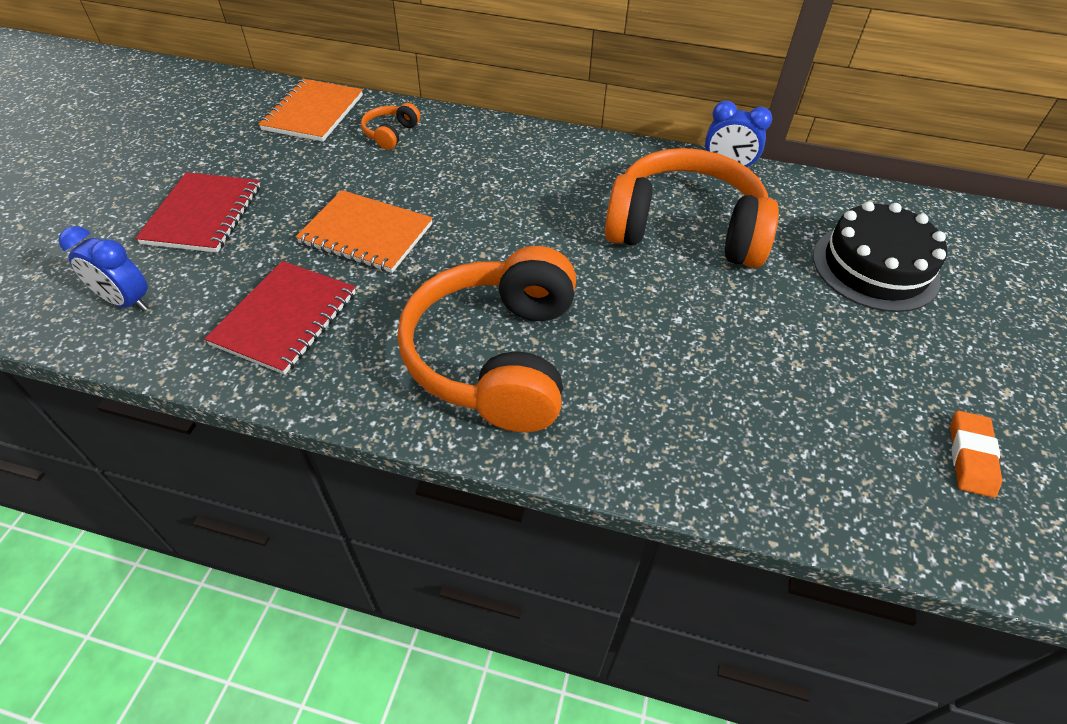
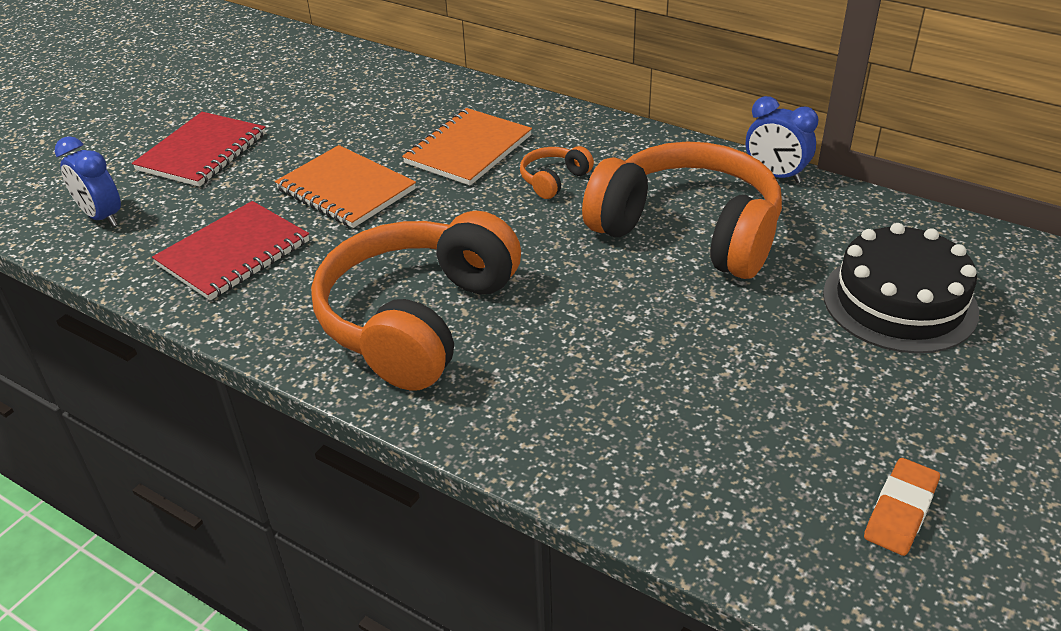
camera: 20 degrees right, 10 degrees down
(313, 113) = (349, 71): orange notebook -> orange notebook (468, 149)
(391, 134) = (417, 99): orange headphones -> orange headphones (554, 180)

